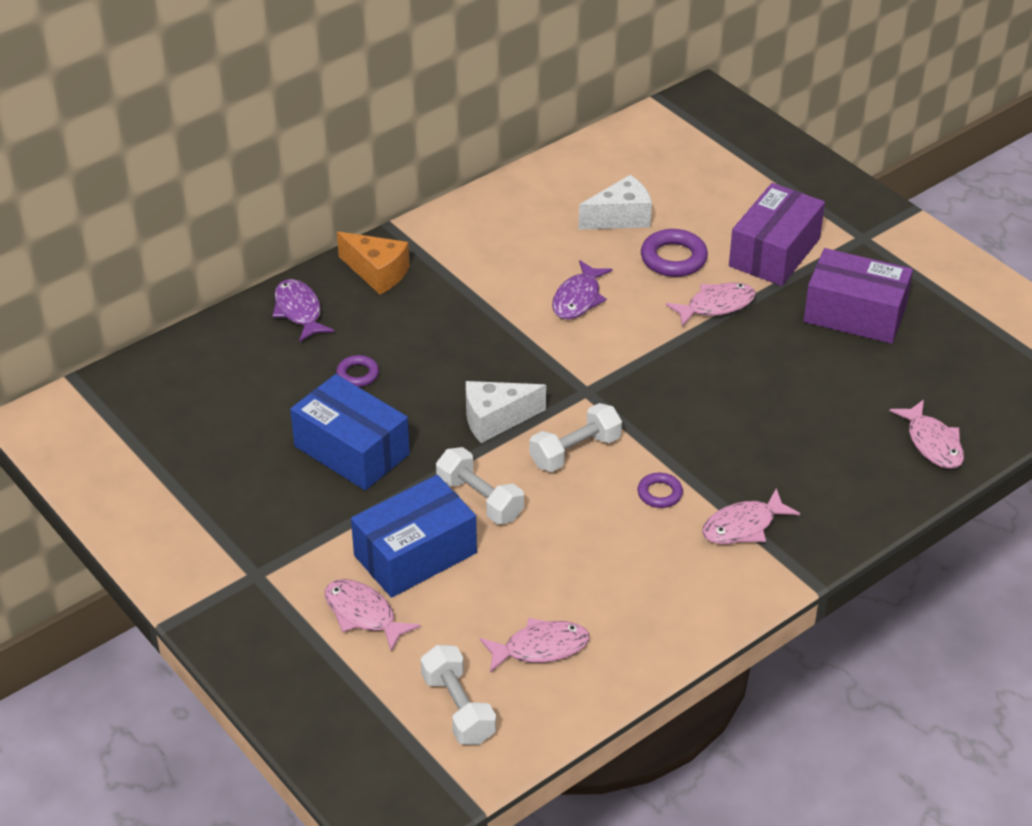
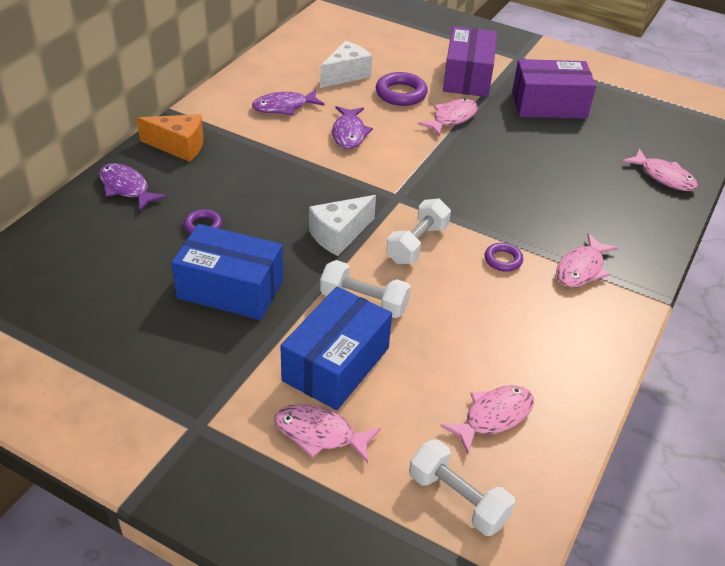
camera: 25 degrees left, 0 degrees up
(521, 247) = (284, 107): none -> purple fish

